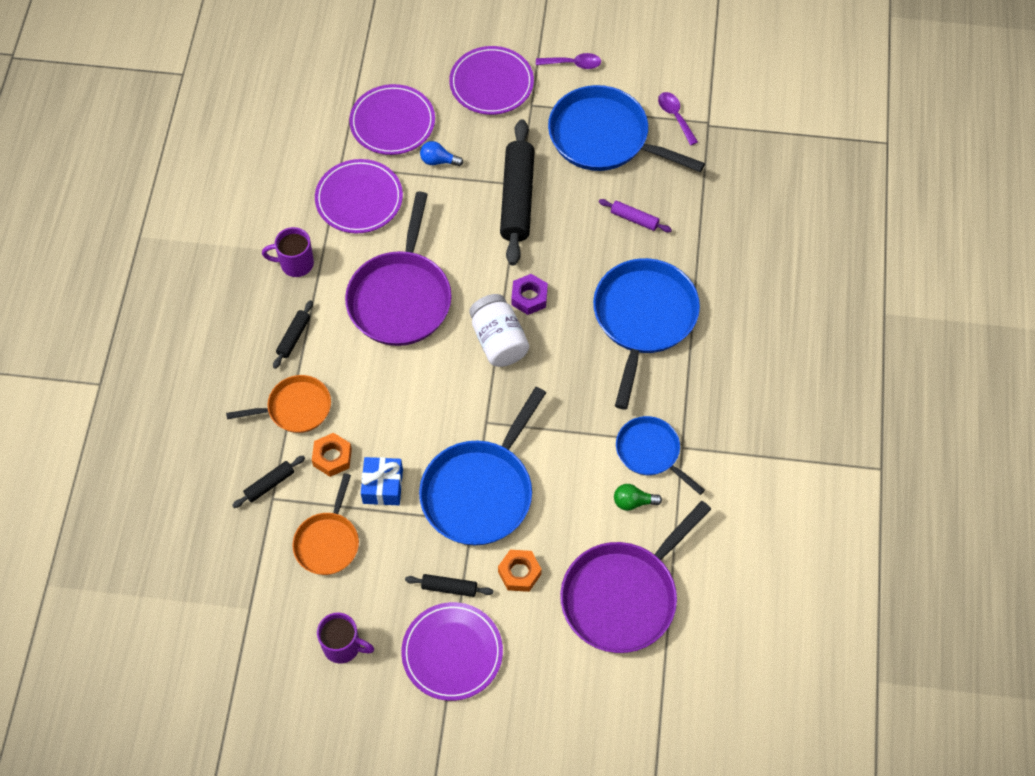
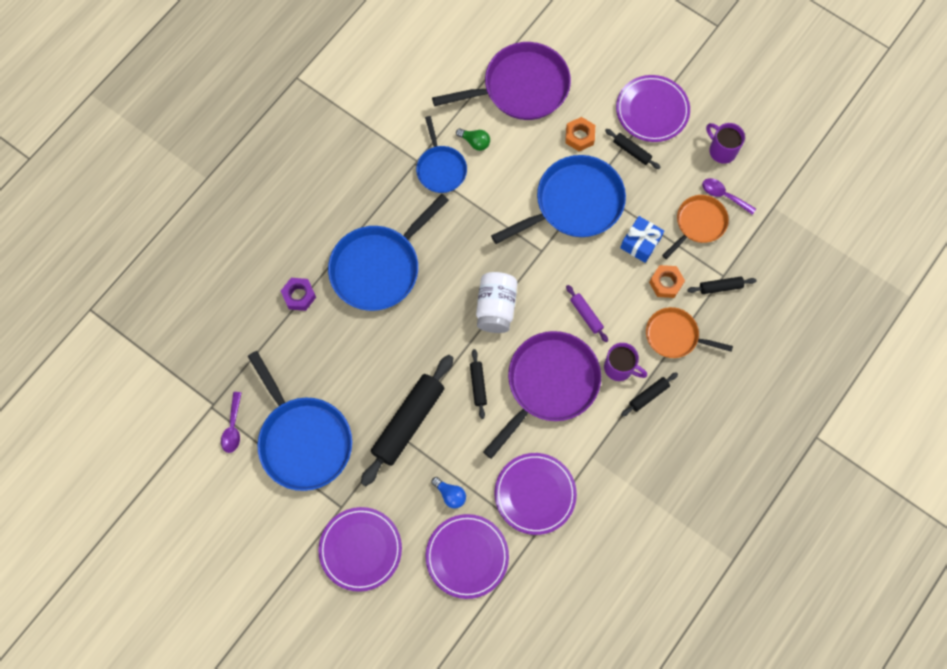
camera: 150 degrees left, 10 degrees up
(295, 263) = (616, 461): purple mug -> purple mug (619, 368)
(471, 262) = (478, 385): none -> black rolling pin
(529, 297) = (452, 330): purple nut -> purple nut (299, 296)
(573, 64) = (279, 529): purple spoon -> purple spoon (724, 195)
(634, 219) = (330, 352): purple rolling pin -> purple rolling pin (586, 315)

